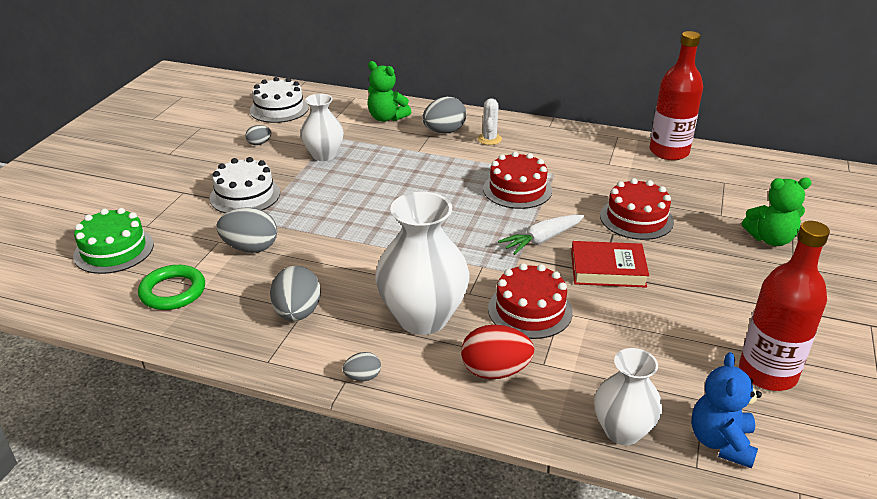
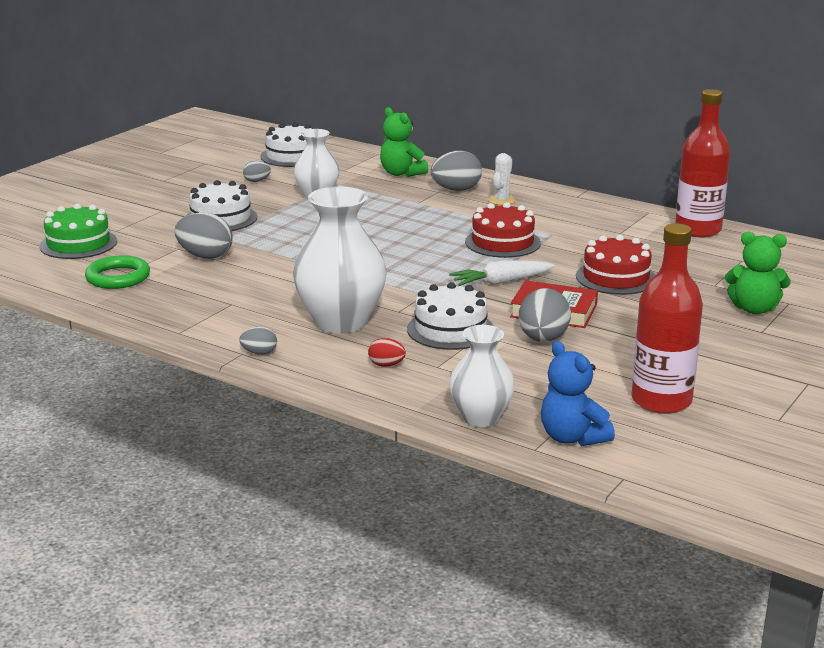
camera: 15 degrees right, 10 degrees down
(297, 313) = (224, 305): grey egg -> grey egg (543, 339)
(495, 371) = (386, 365): red egg -> red egg, size x0.53
(530, 310) = (450, 329): red cake -> white cake
(721, 442) = (572, 437): blue teddy bear -> blue teddy bear turned 60 degrees counterclockwise

